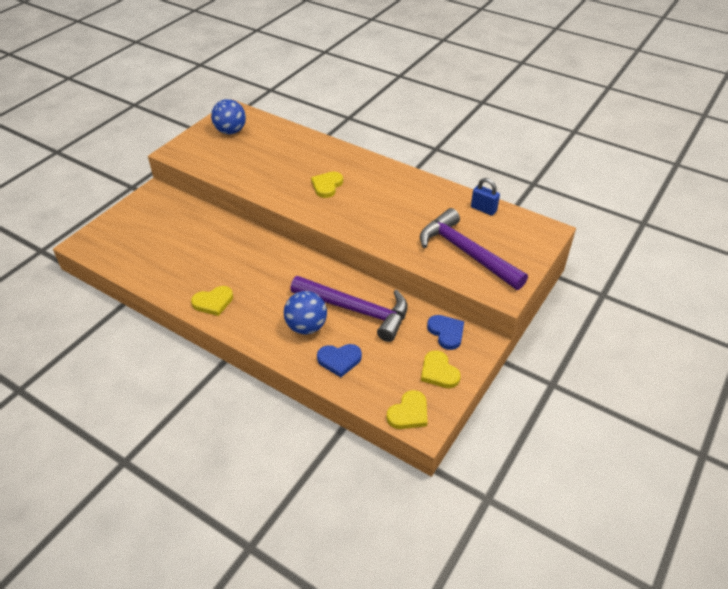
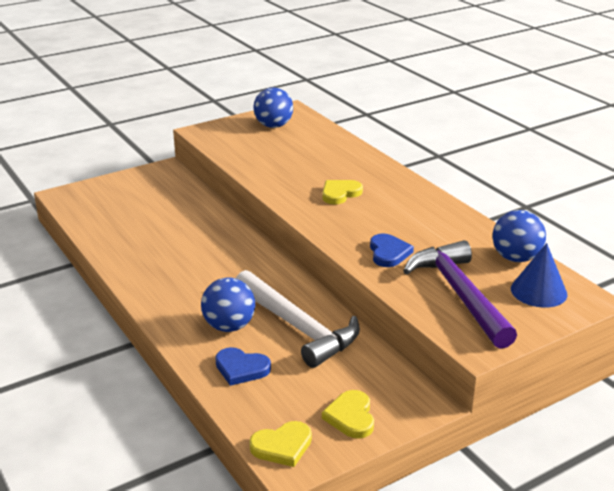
camera: 25 degrees right, 15 degrees down
(213, 302) = (148, 276): yellow heart -> none
(356, 310) = (297, 327): purple hammer -> white hammer
(446, 332) = (390, 380): blue heart -> blue heart (388, 253)
(483, 209) = (515, 258): blue padlock -> blue ball
(514, 233) = (538, 291): none -> blue cone

